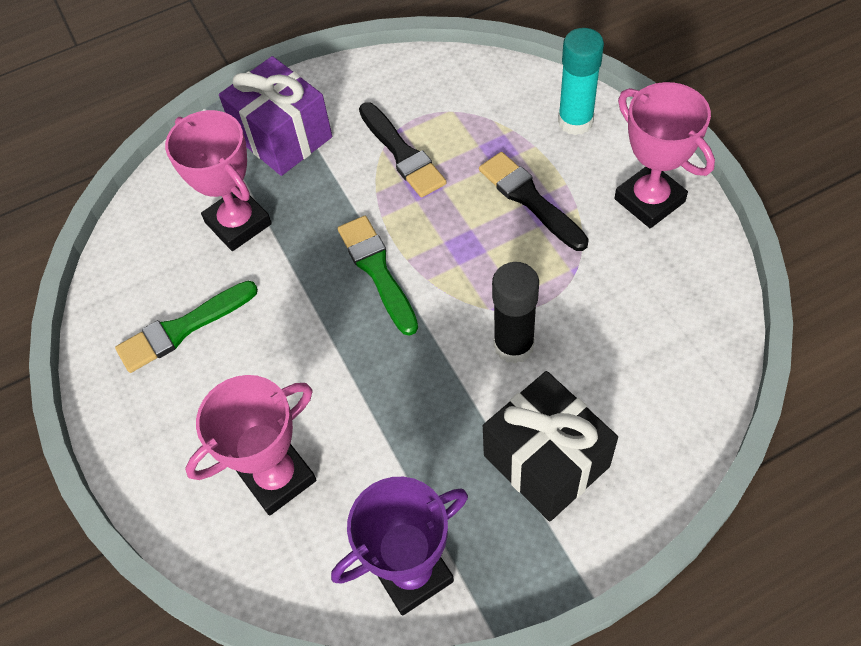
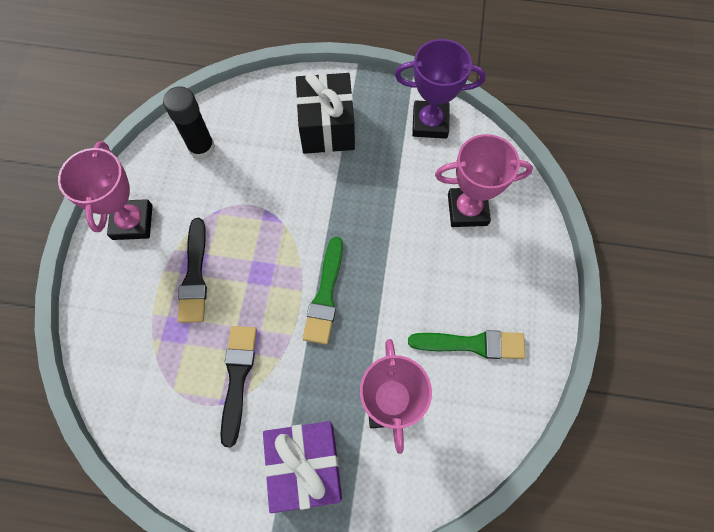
camera: 150 degrees left, 10 degrees up
(513, 345) = (289, 193): black glue stick -> black glue stick (202, 148)
(575, 121) = (110, 312): turquoise glue stick -> none

